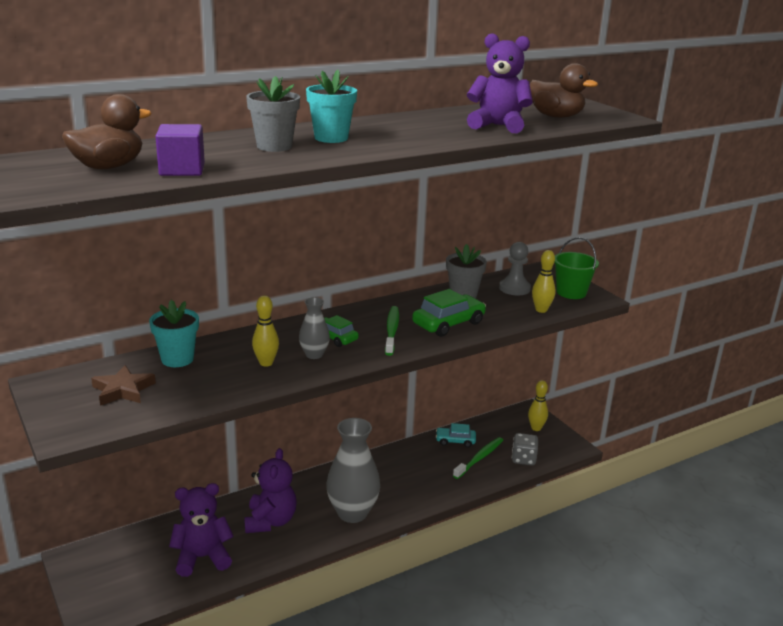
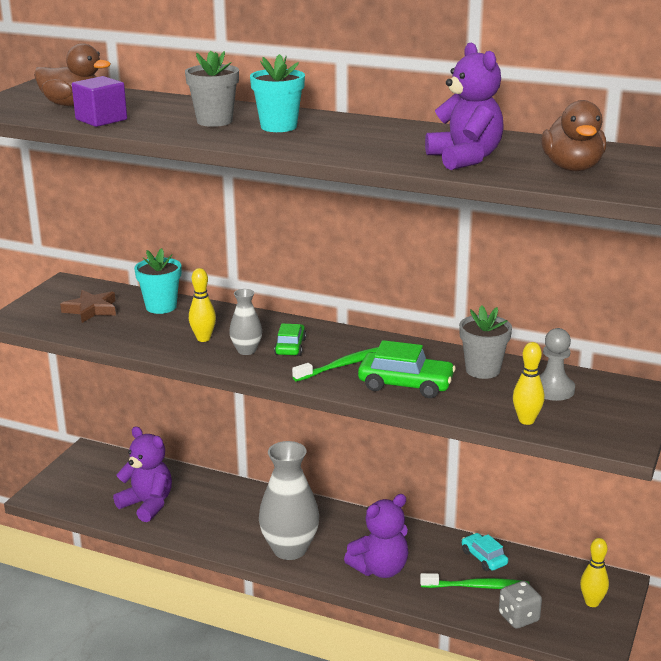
camera: 55 degrees right, 0 degrees up
(270, 521) = (227, 513): purple teddy bear -> purple teddy bear (380, 569)
(571, 292) = (607, 423): green bucket -> none

